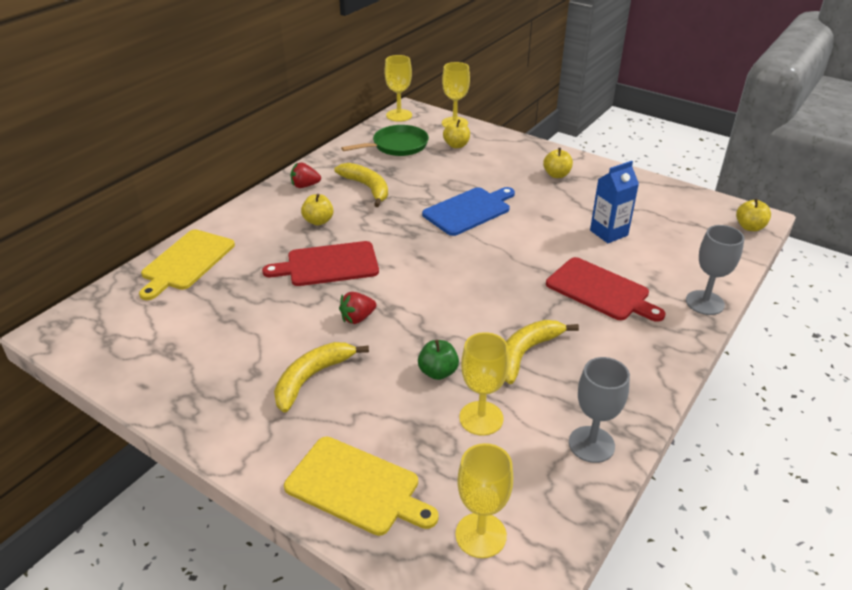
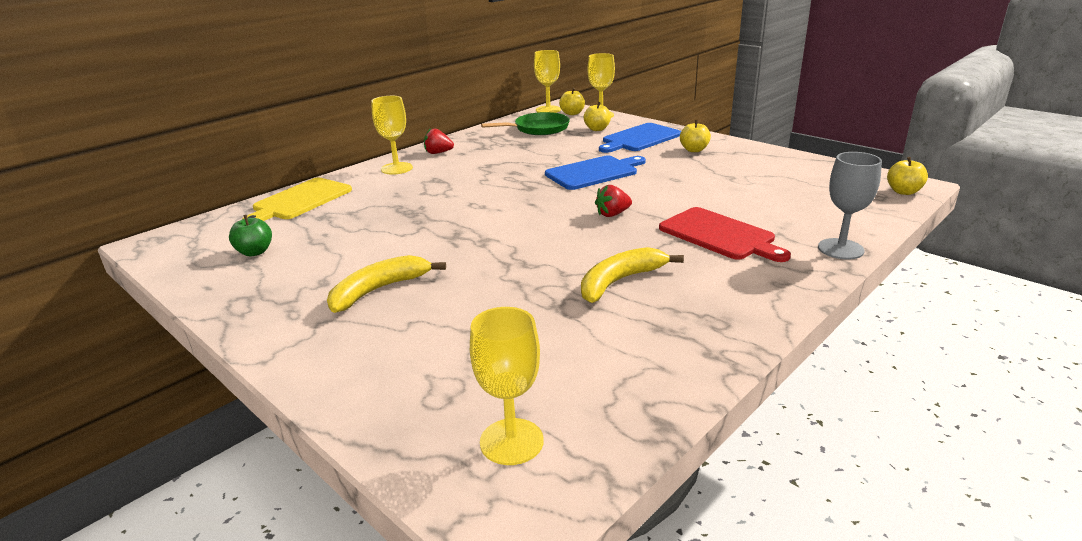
camera: 10 degrees right, 10 degrees down
(318, 221) = (440, 176): yellow apple -> yellow apple (572, 113)
(328, 264) = (436, 206): red cutting board -> none
(356, 487) = (384, 385): yellow cutting board -> none
(357, 318) = (447, 246): red strawberry -> red strawberry (612, 214)
(367, 188) = (497, 155): yellow banana -> none
(438, 372) = (516, 292): green apple -> green apple (255, 252)
(481, 418) = (550, 333): yellow goblet -> yellow goblet (396, 168)
(501, 159) = (639, 138): none -> blue cutting board
(591, 444) = (675, 364): grey goblet -> none
(608, 233) = (739, 192): blue carton -> none

